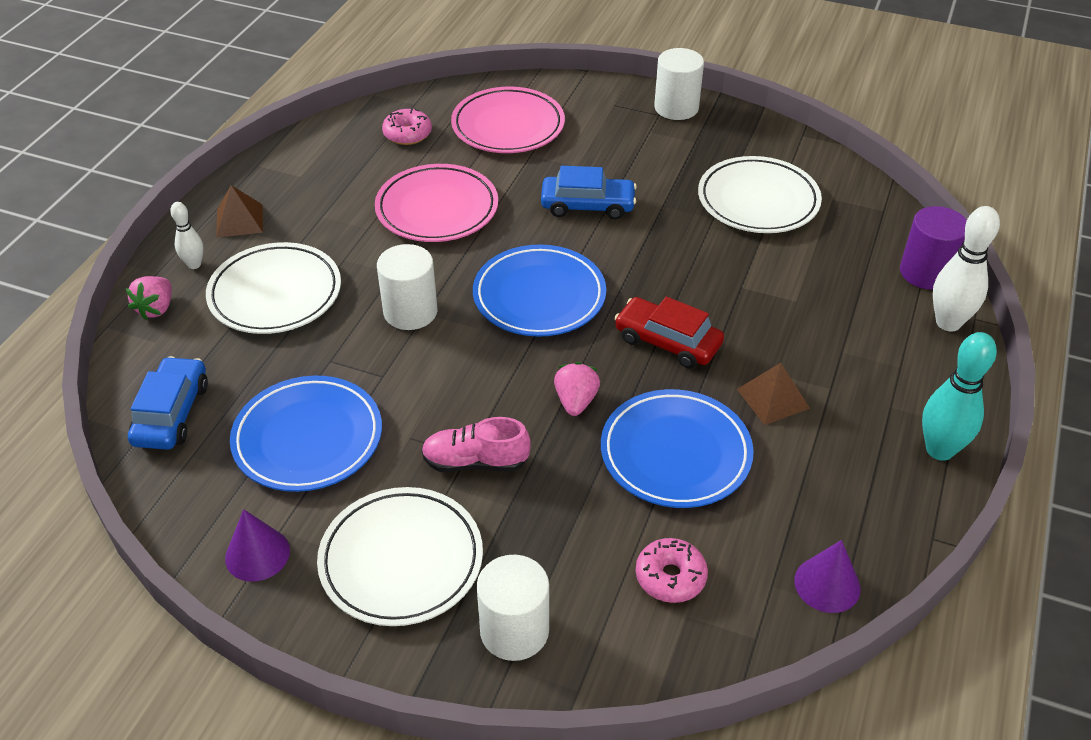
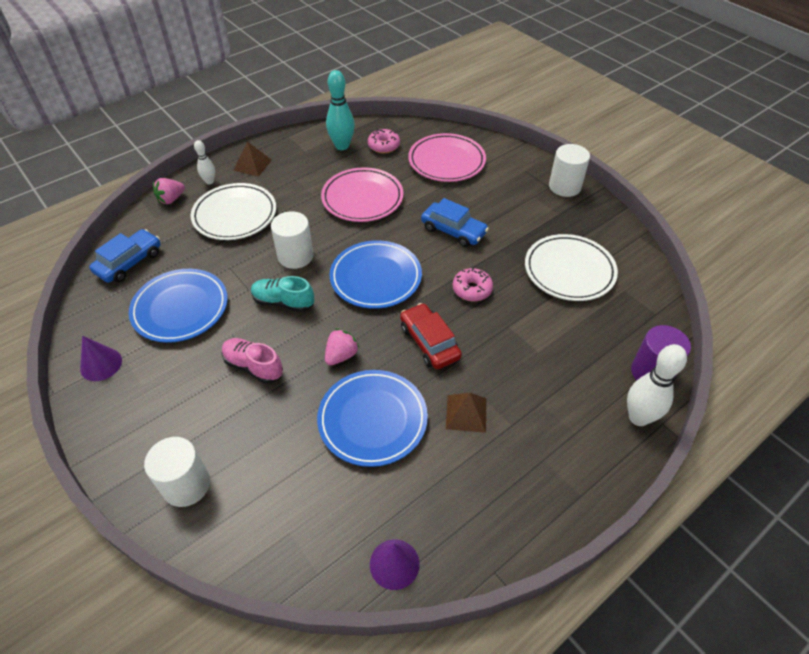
camera: 30 degrees right, 5 degrees up
(401, 560) = (165, 407): white plate -> none
(445, 372) = (283, 302): none -> turquoise shoe
(670, 577) = (301, 501): pink donut -> pink donut (472, 289)
(939, 450) = (554, 509): turquoise bowling pin -> turquoise bowling pin (342, 146)

